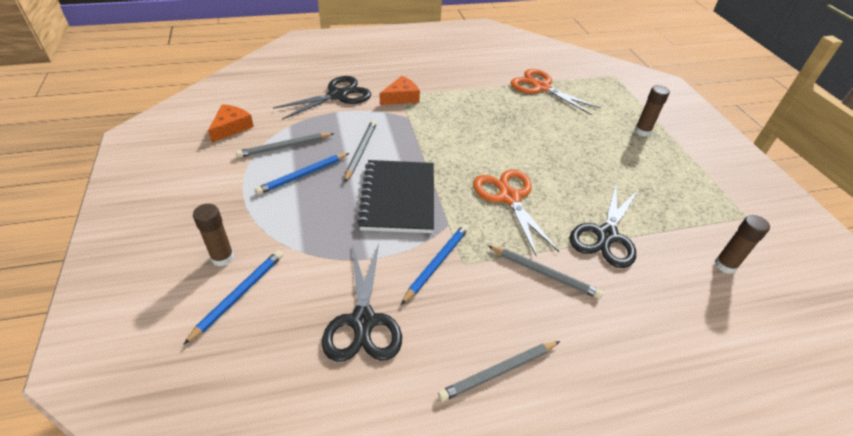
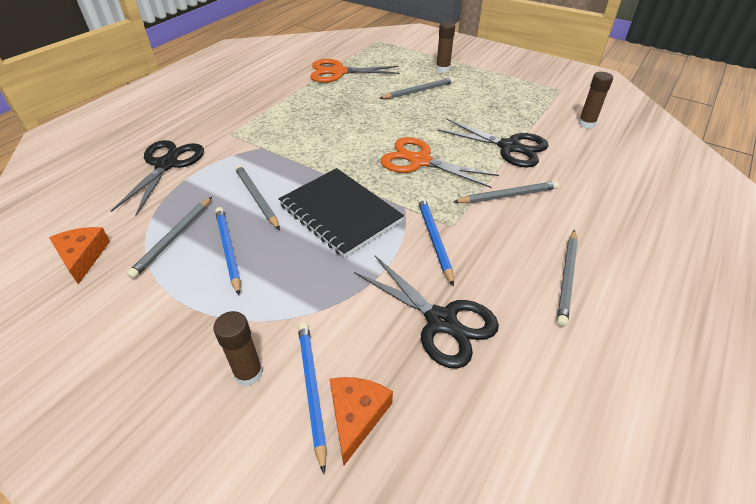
camera: 40 degrees left, 0 degrees up
(303, 175) = (228, 250): blue pencil -> blue pencil turned 150 degrees clockwise
(401, 97) = (233, 135): orange cheese -> orange cheese (356, 415)
(590, 139) = (418, 91): none -> grey pencil
(606, 235) = (509, 147): black scissors -> black scissors turned 45 degrees counterclockwise

